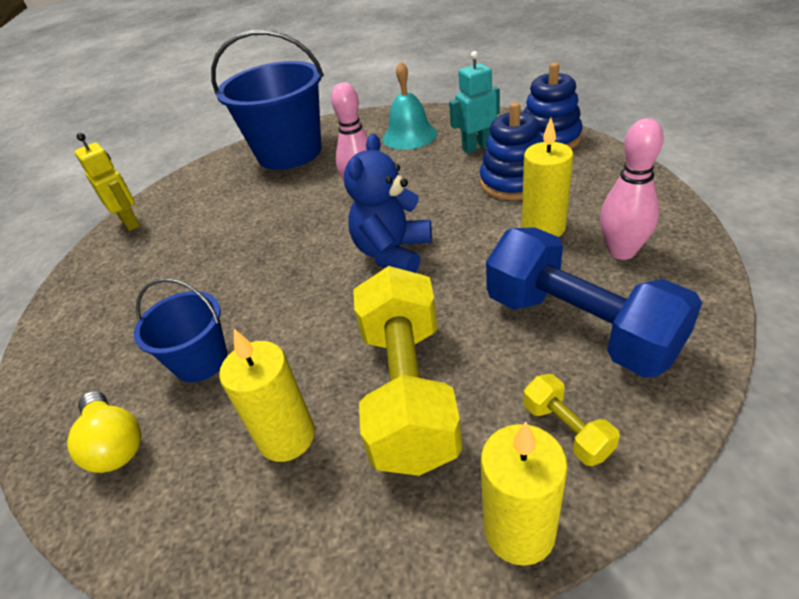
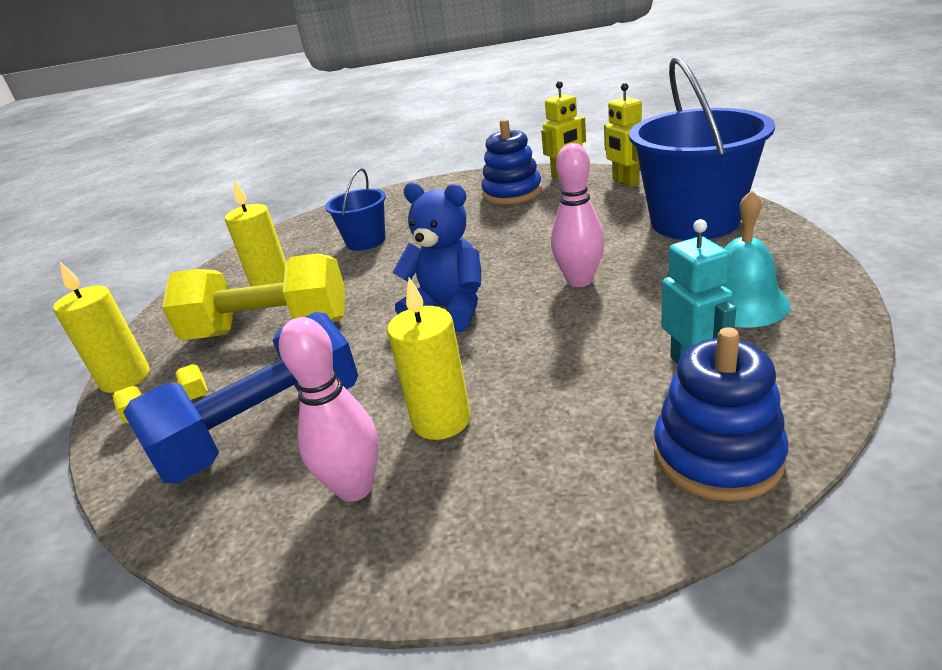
camera: 95 degrees right, 10 degrees down
(115, 443) = (316, 230): yellow light bulb -> none
(186, 186) = (625, 182): none -> yellow robot
(513, 182) = (569, 400): blue stacking toy -> blue stacking toy (512, 193)

